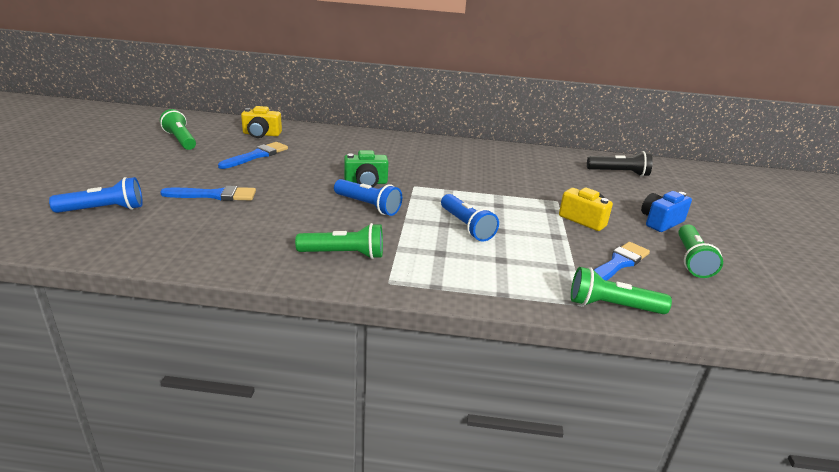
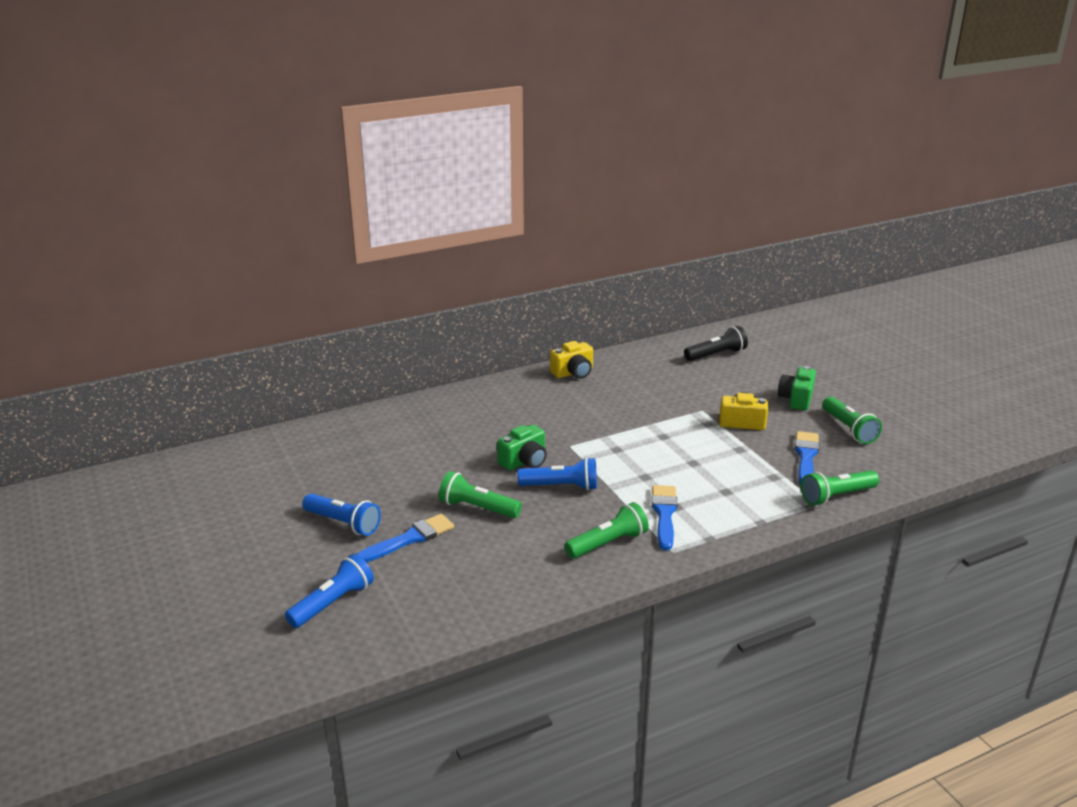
camera: 30 degrees left, 0 degrees up
(180, 140) = (259, 489): green flashlight -> green flashlight (477, 508)
(256, 155) = (374, 474): blue brush -> blue brush (664, 514)
(261, 134) = (333, 444): yellow camera -> yellow camera (573, 373)
(466, 226) = (664, 471): blue flashlight -> blue flashlight (343, 523)
(660, 222) = (796, 399): blue camera -> green camera

